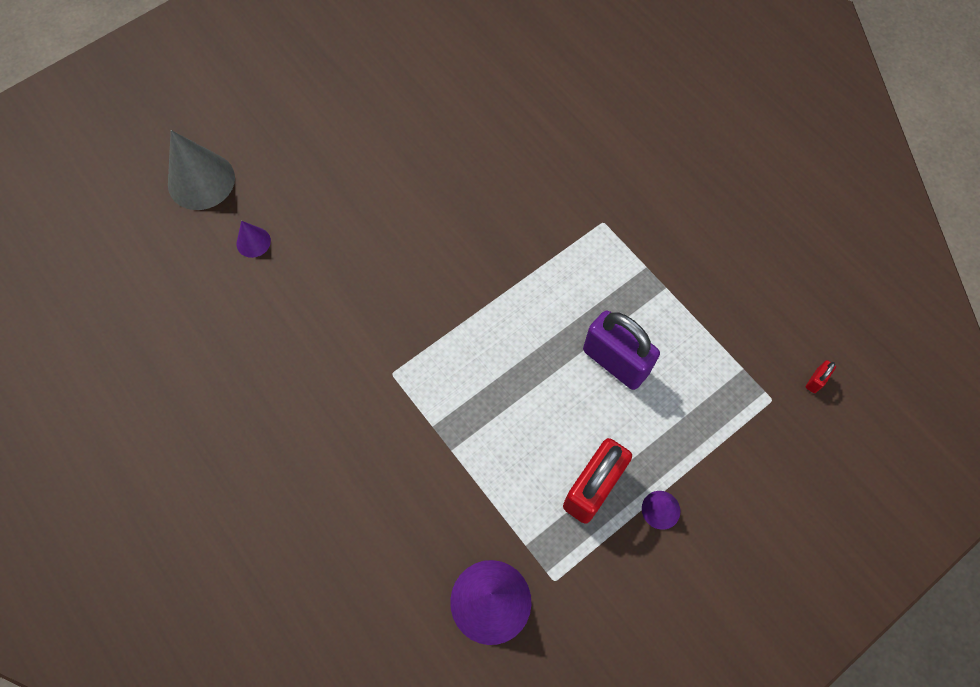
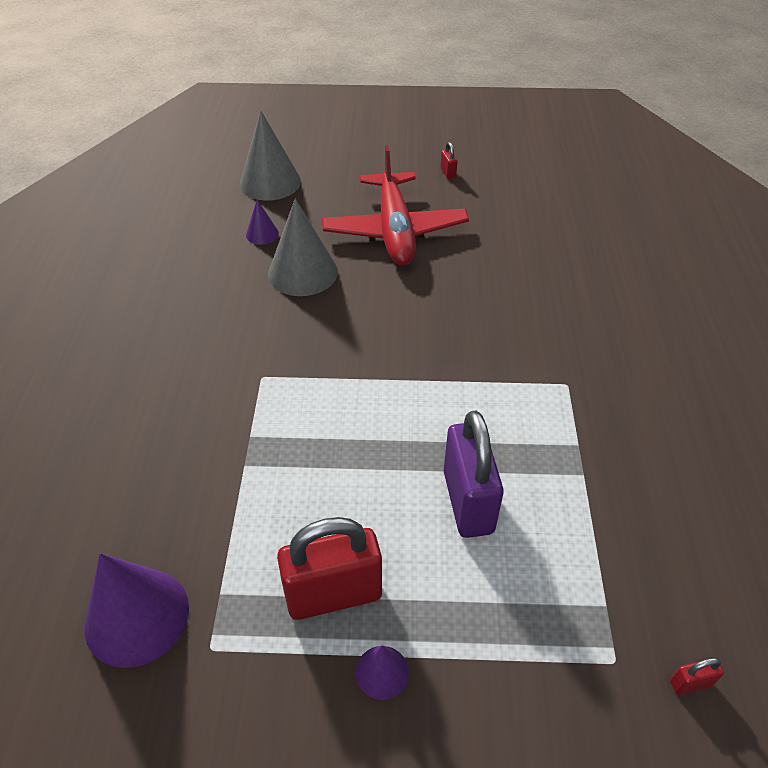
camera: 40 degrees right, 20 degrees down
(327, 257) = (303, 272): none -> grey cone
(348, 68) = (448, 173): none -> red padlock
(361, 163) = (394, 230): none -> red plane

